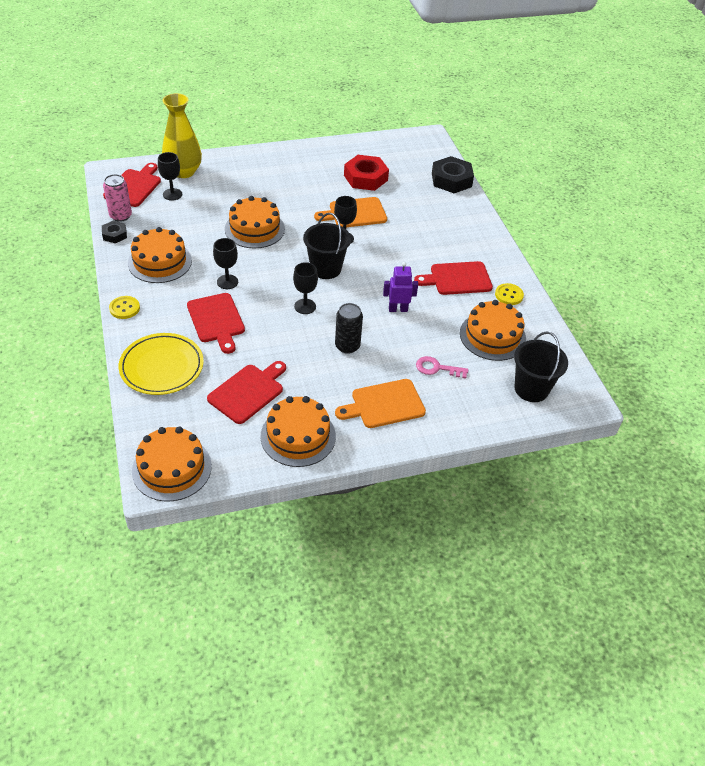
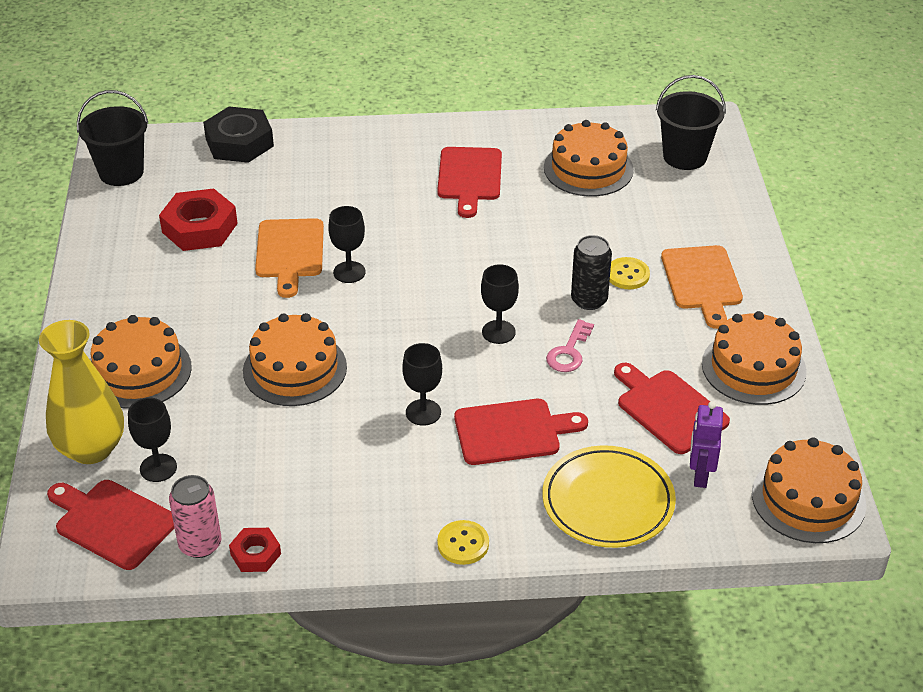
camera: 75 degrees left, 5 degrees down
(114, 235) = (255, 554): black nut -> red nut
(160, 262) = (350, 493): orange cake -> orange cake (139, 371)
(326, 269) = (417, 300): black bucket -> black bucket (121, 172)
(398, 309) = (521, 242): purple robot -> purple robot (700, 475)
(437, 368) = (641, 226): pink key -> pink key (569, 352)
(509, 295) = (512, 140): yellow button -> yellow button (627, 275)

